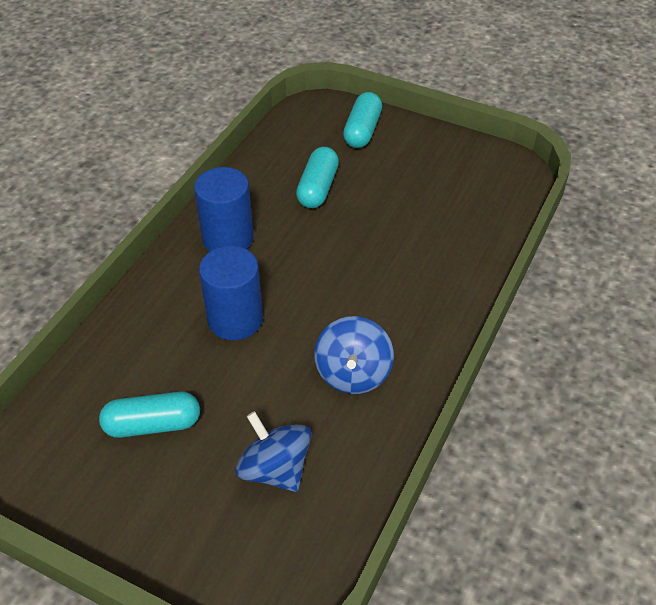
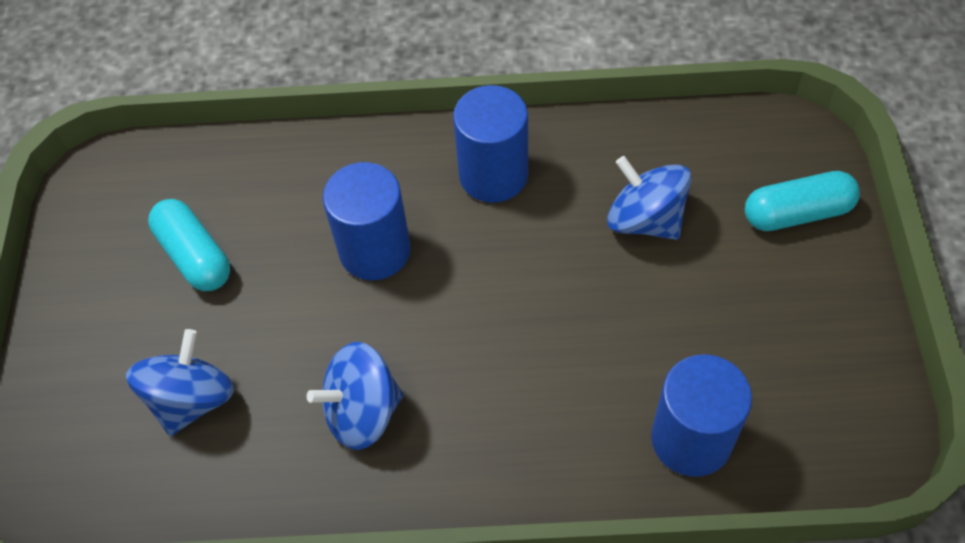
camera: 65 degrees right, 10 degrees up
(317, 188) = (645, 219): turquoise capsule -> blue spinning top
(470, 232) = (691, 439): none -> blue cylinder

